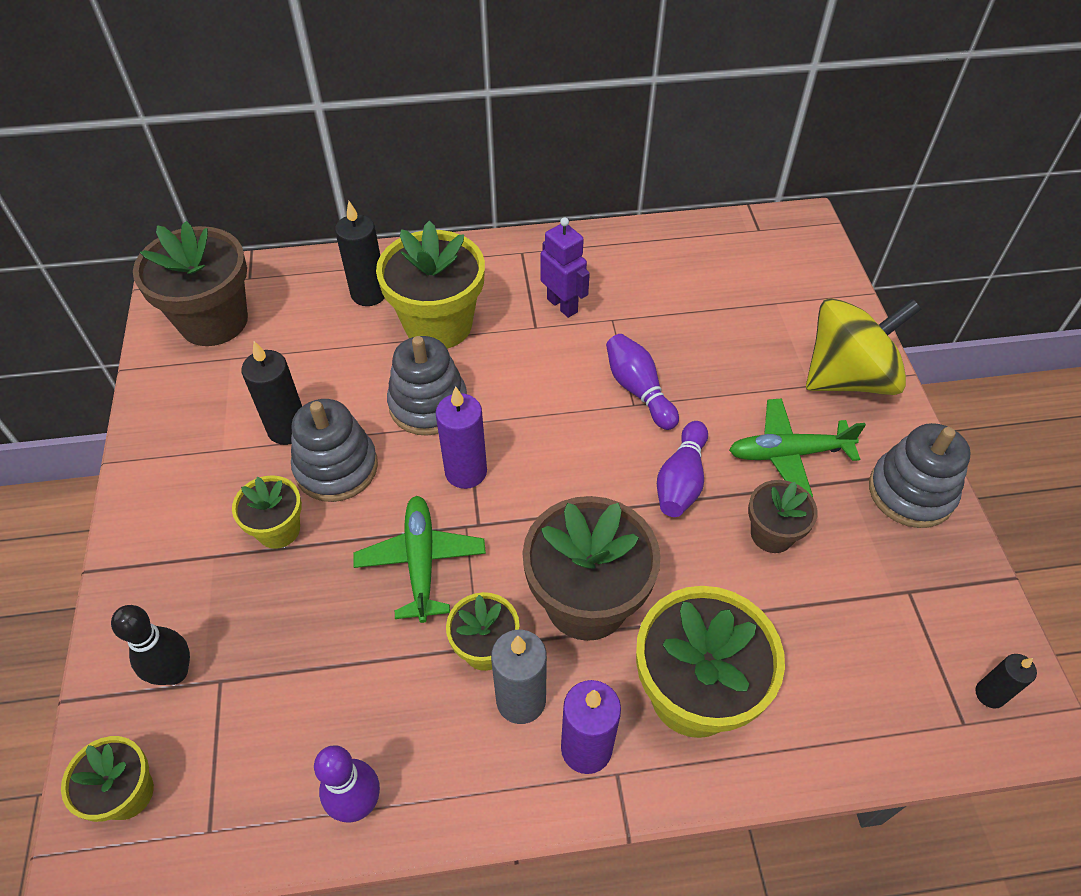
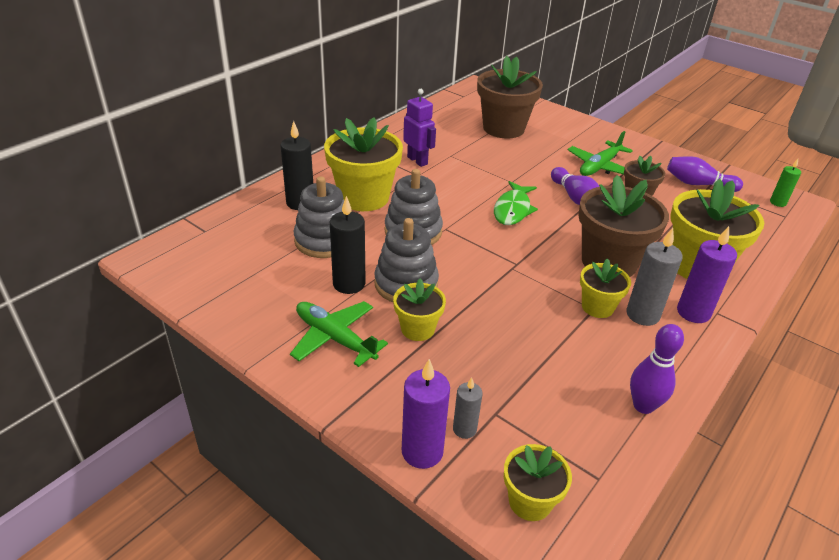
camera: 45 degrees left, 15 degrees down
(175, 672) = (464, 429): black bowling pin -> grey candle
(214, 321) = (213, 262): brown flower pot -> brown flower pot (503, 128)
(421, 561) = (514, 294): green plane -> green plane (334, 338)
(466, 472) = (477, 247): purple candle -> purple candle (422, 452)
(562, 305) = (417, 160): purple robot -> purple robot turned 45 degrees clockwise
(577, 447) = (513, 210): none -> green fish
(638, 390) = (505, 175): purple bowling pin -> purple bowling pin (698, 184)
(847, 377) = (580, 131): yellow spinning top -> none
(911, 492) = (659, 156): grey stacking toy -> grey stacking toy (324, 240)
(990, 694) = (777, 202): black candle -> green candle

